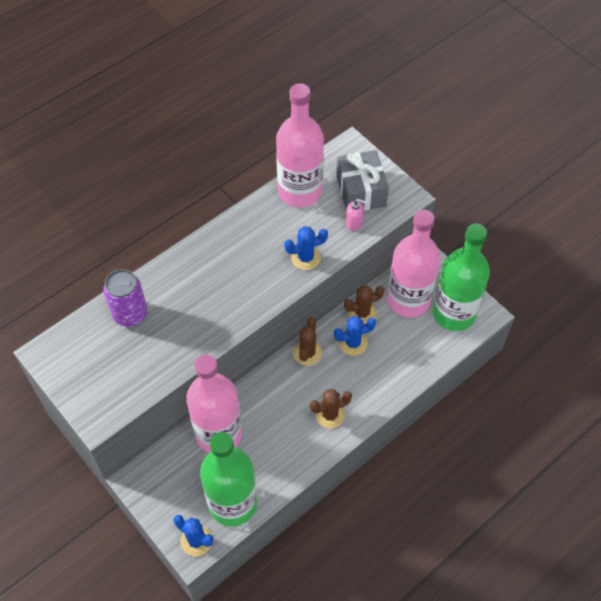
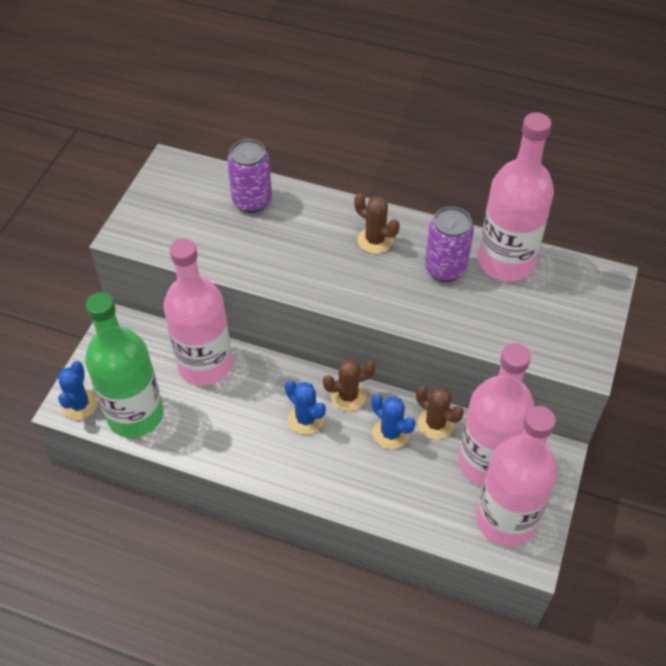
camera: 60 degrees right, 5 degrees down
(281, 228) = (445, 269): none -> purple can
(305, 258) = (424, 307): blue cactus -> blue cactus (306, 419)
(330, 414) = (288, 453): brown cactus -> brown cactus (375, 240)
(354, 223) = (506, 330): pink soap dispenser -> none
(360, 191) = (554, 316): grey gift -> none
(454, 313) = (506, 519): green bottle -> pink bottle

